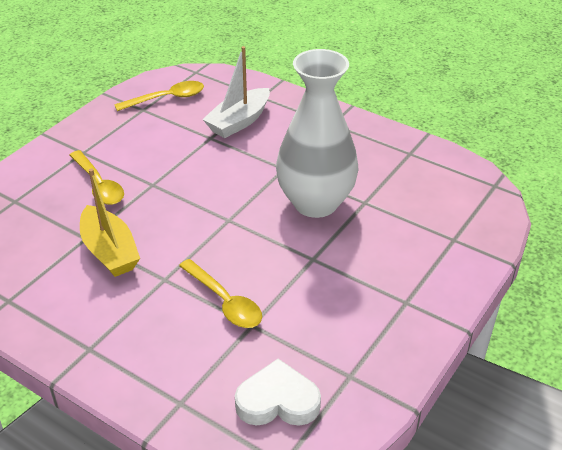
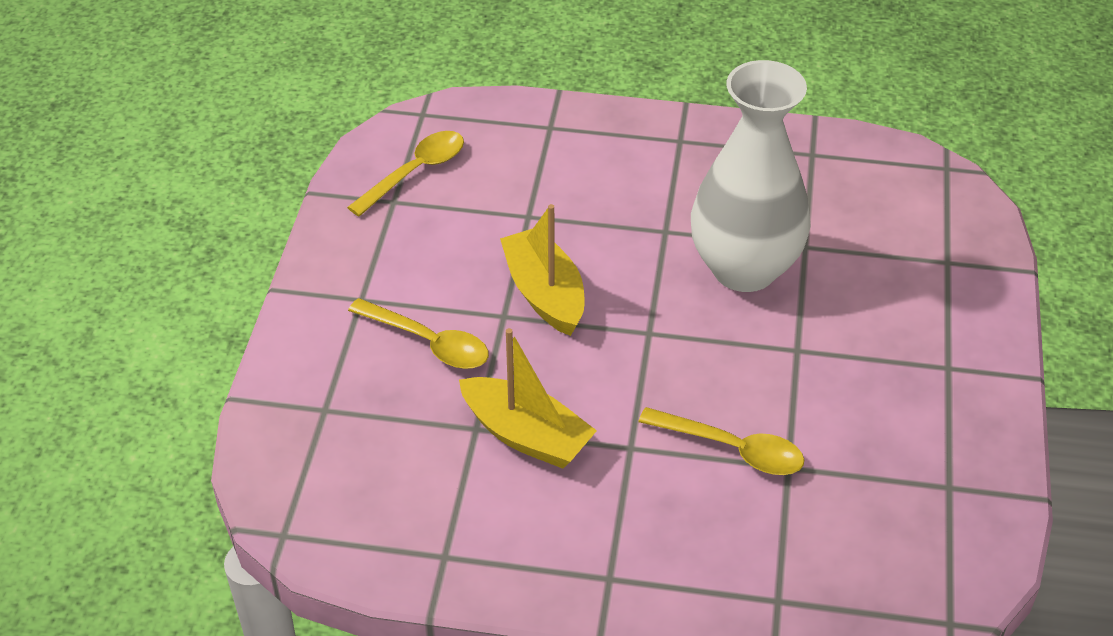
camera: 25 degrees left, 5 degrees up
(185, 180) = (544, 293): none -> yellow boat
(239, 122) = (549, 178): white boat -> none
(277, 401) = (890, 551): white heart -> none

